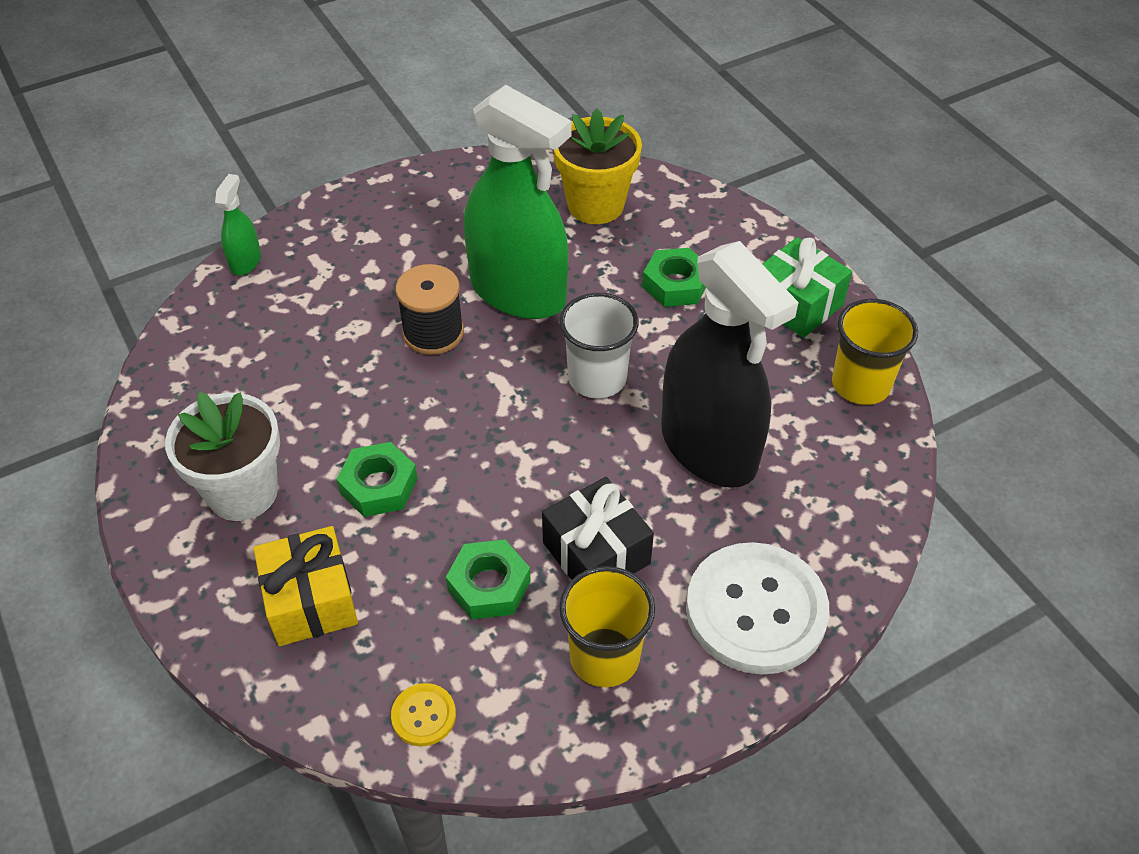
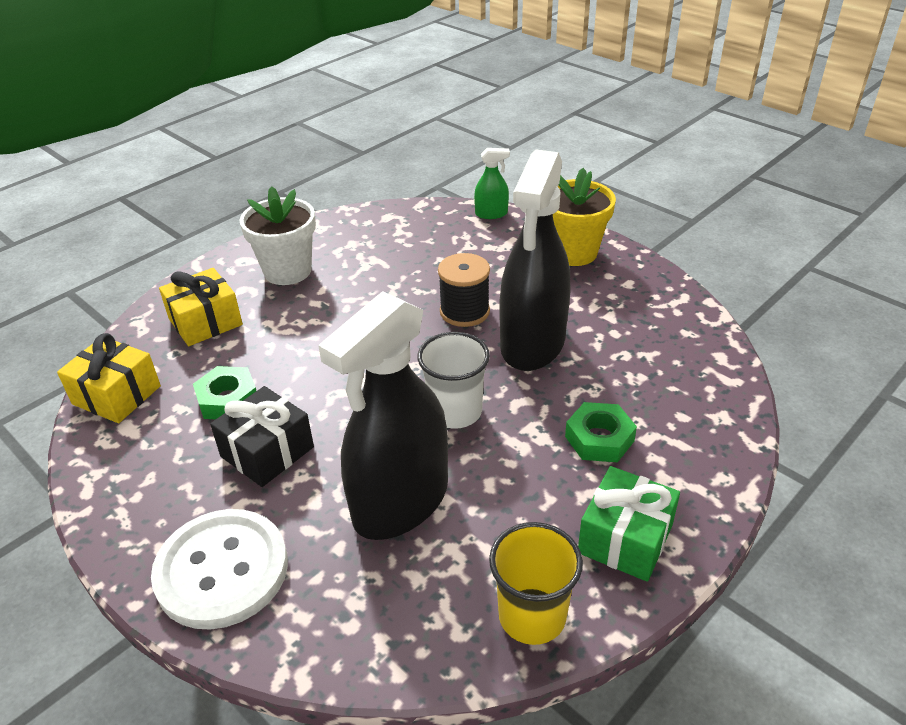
camera: 75 degrees right, 10 degrees down
(378, 486) = (307, 324): green nut -> none
(423, 716) = (116, 395): yellow button -> yellow gift
(518, 292) = (532, 344): green spray bottle -> black spray bottle
(595, 205) = (671, 364): yellow flower pot -> yellow flower pot (573, 252)
(604, 657) = (168, 478): yellow cup -> none

